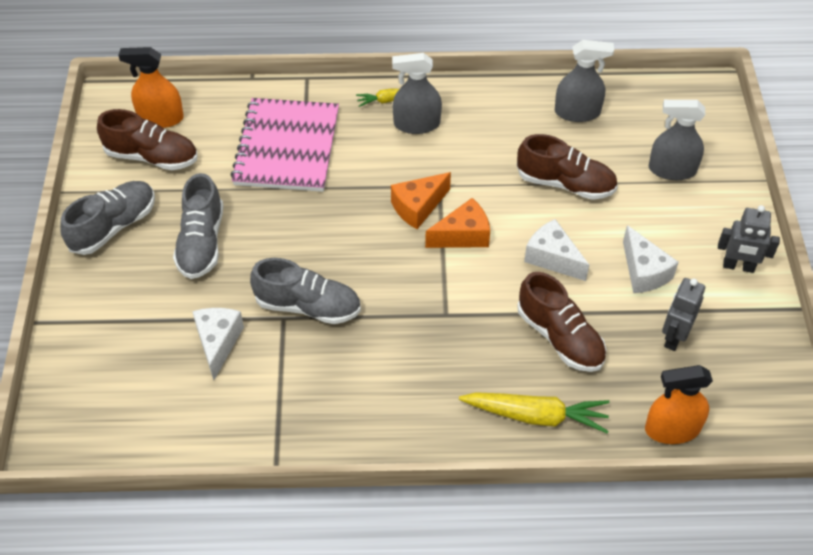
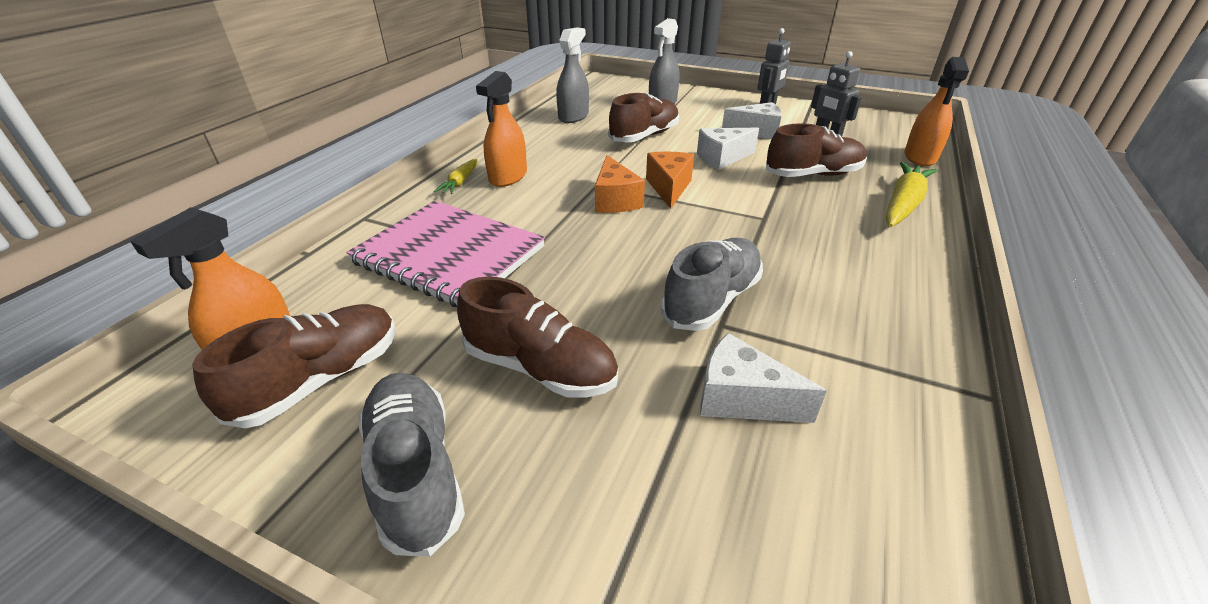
camera: 65 degrees left, 15 degrees down
(201, 243) = (540, 368): grey shoe -> brown shoe
(416, 124) = (508, 177): grey spray bottle -> orange spray bottle

